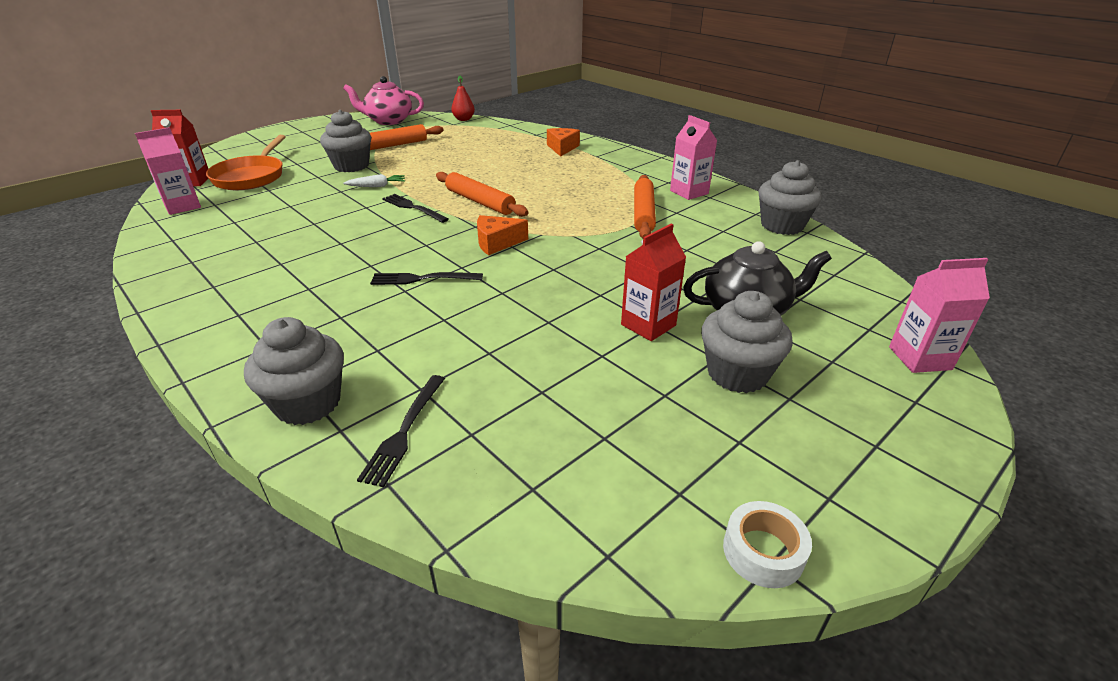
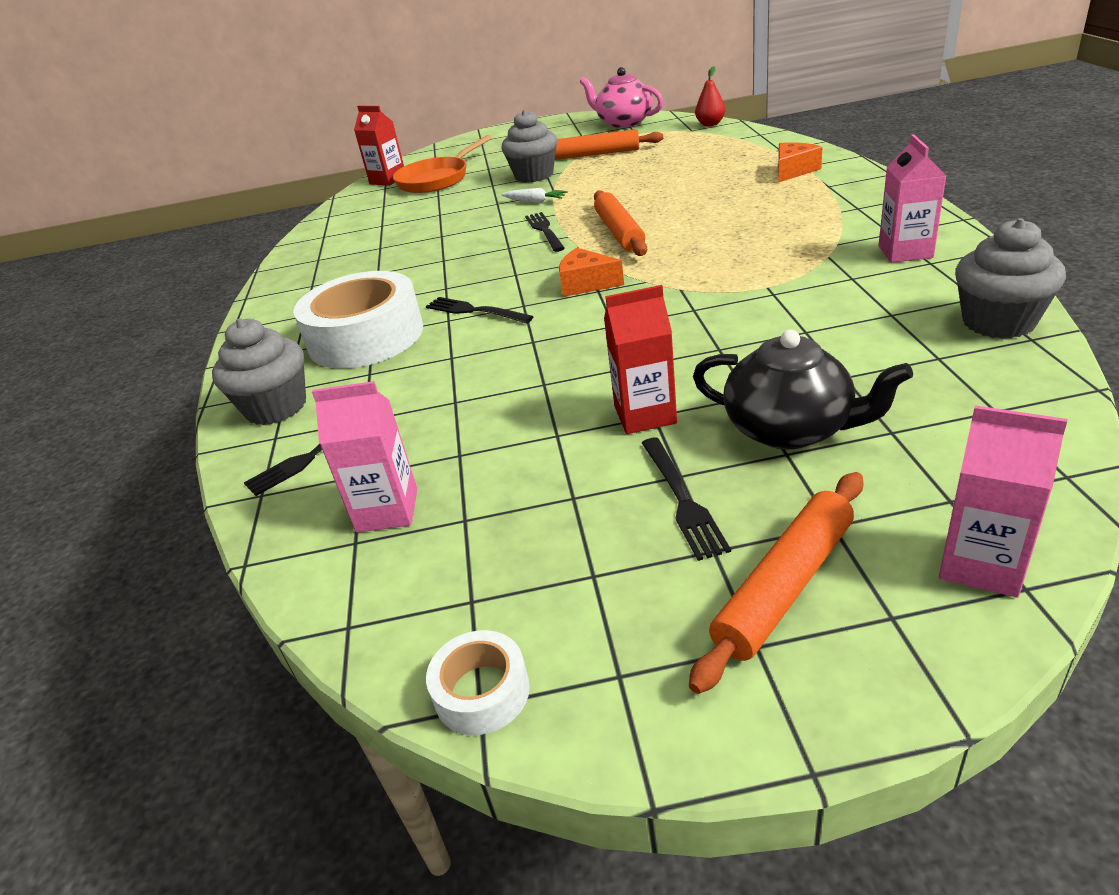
camera: 40 degrees right, 0 degrees up
(182, 206) = (359, 205): pink carton -> pink carton (387, 510)
(336, 320) = (366, 337): none -> white tape
(643, 213) = (802, 273): orange rolling pin -> orange rolling pin (785, 586)
(737, 373) = (683, 501): grey cupcake -> black fork

